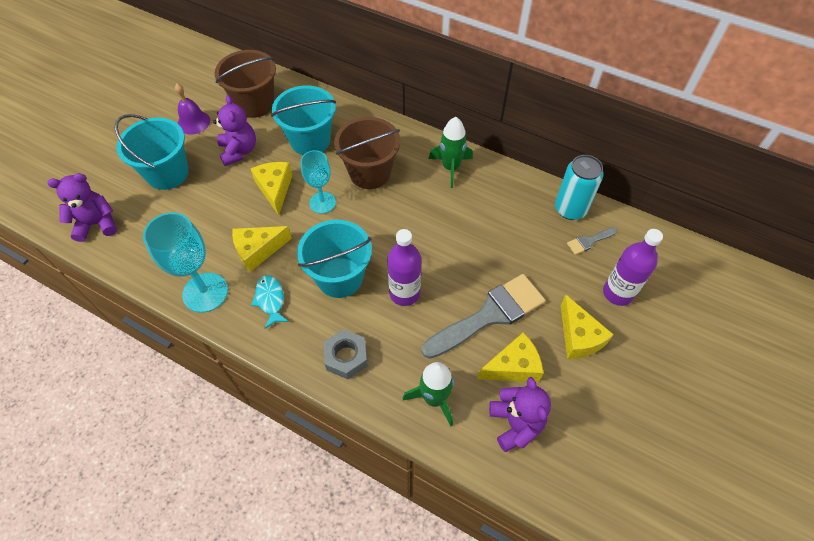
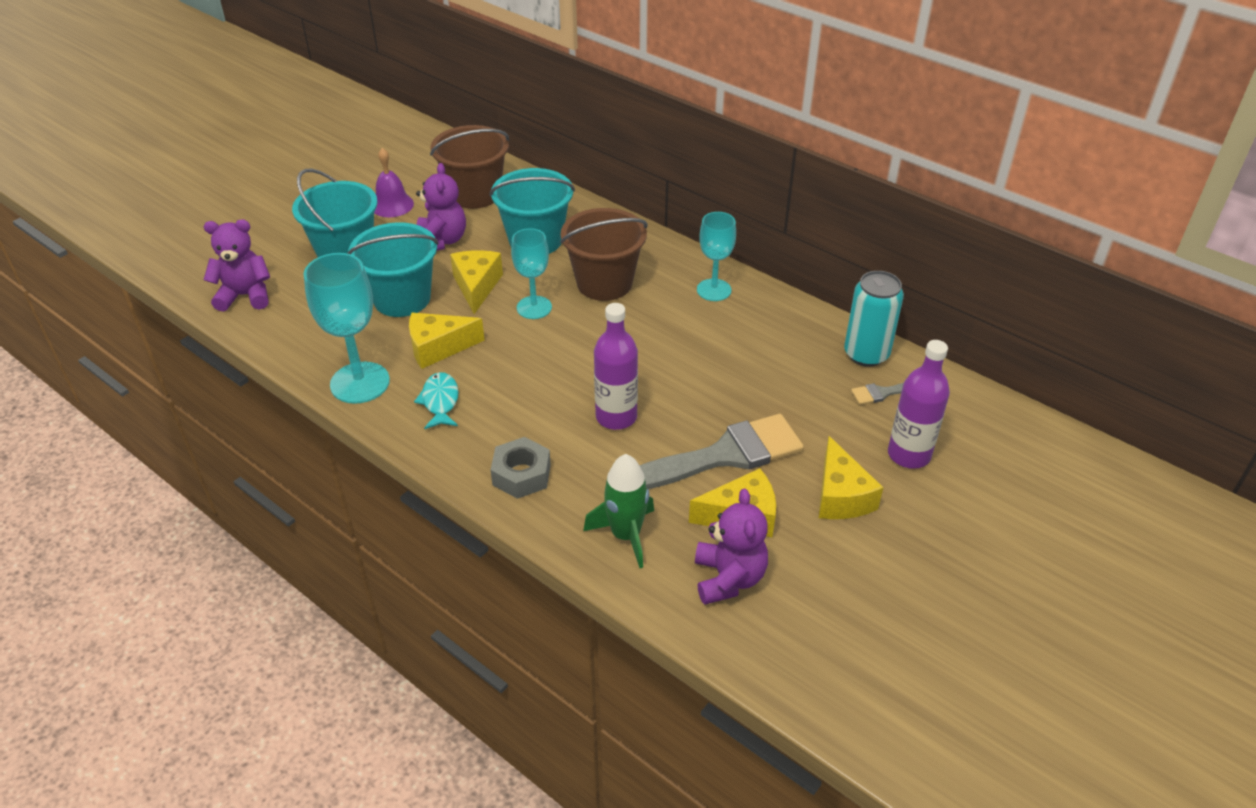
camera: 10 degrees right, 15 degrees down
(340, 277) = (535, 389): turquoise bucket -> turquoise bucket (402, 299)
(451, 167) = (714, 290): green rocket -> turquoise goblet

